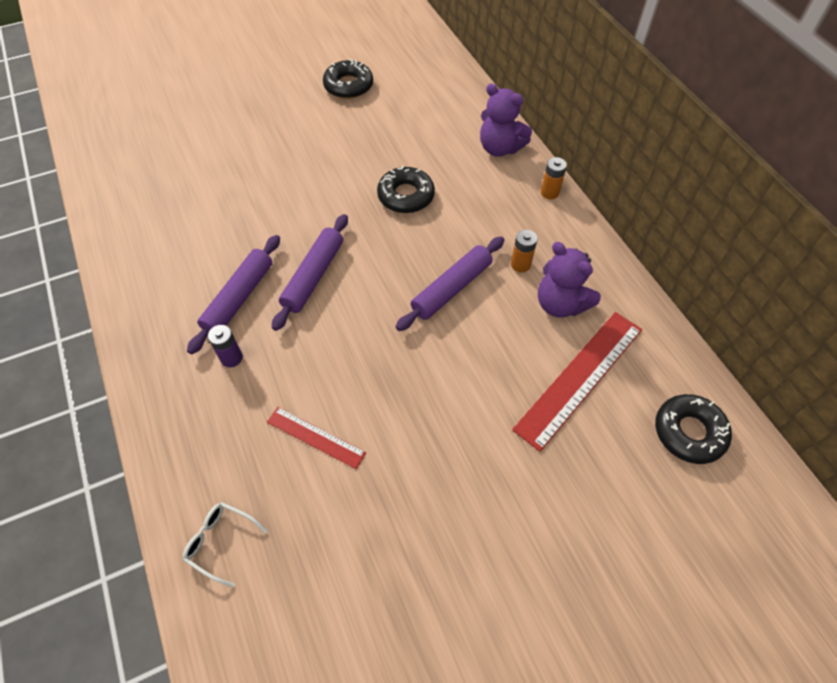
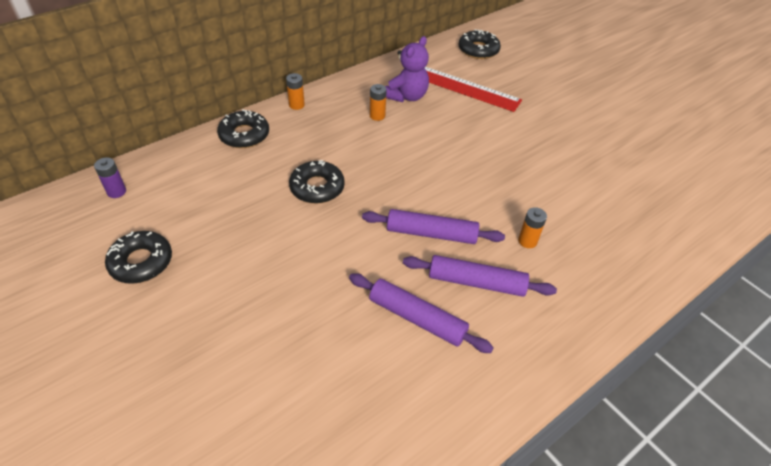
camera: 105 degrees left, 10 degrees down
(221, 542) = (673, 234): white glasses -> none
(231, 358) = (538, 270): purple battery -> purple battery (116, 192)
(272, 362) = (527, 241): none -> orange battery
(316, 437) = (573, 201): red ruler -> none
(451, 288) = (413, 148): purple rolling pin -> purple rolling pin (417, 318)
(499, 148) = (244, 135): purple teddy bear -> black donut

